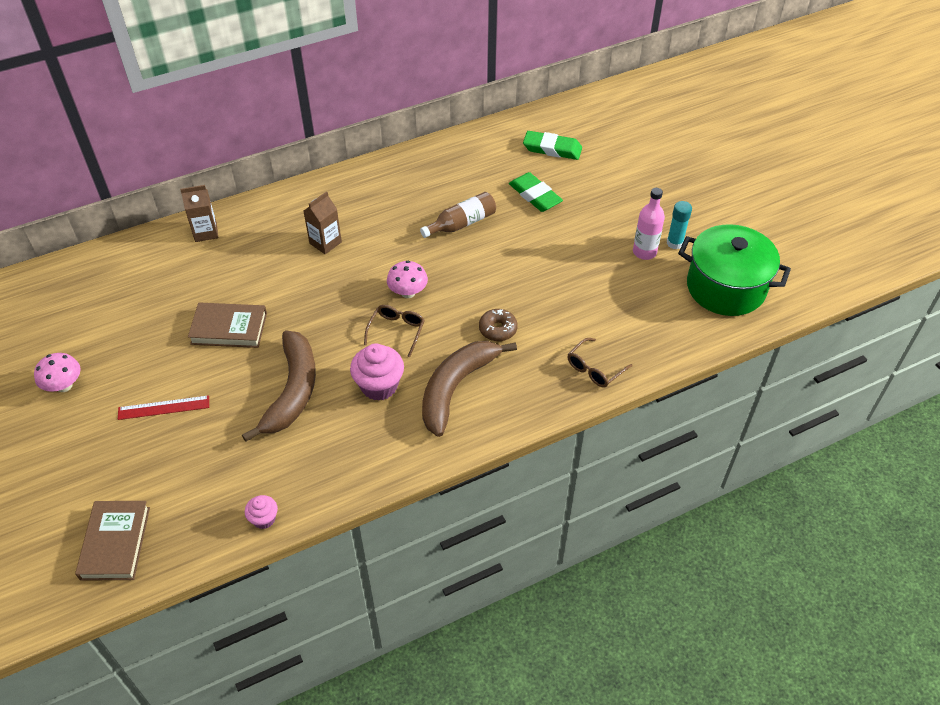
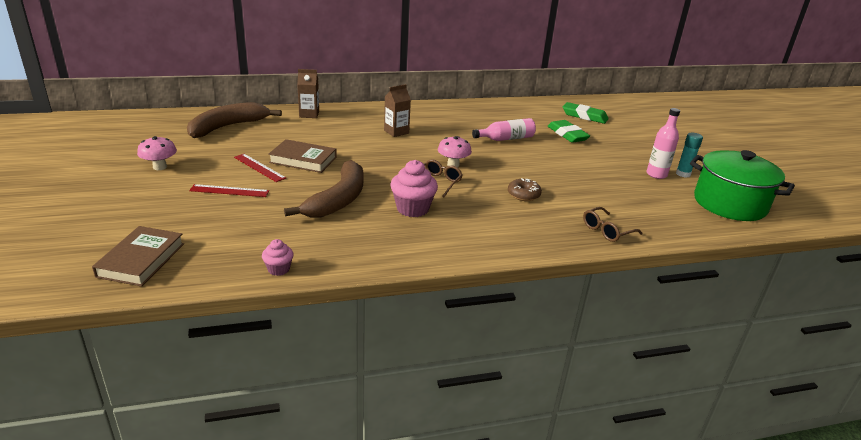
camera: 10 degrees right, 20 degrees down
(182, 356) = (259, 167): none -> red ruler
(456, 388) = (479, 221): brown banana -> brown banana (228, 127)
(461, 223) = (505, 139): brown bottle -> pink bottle

